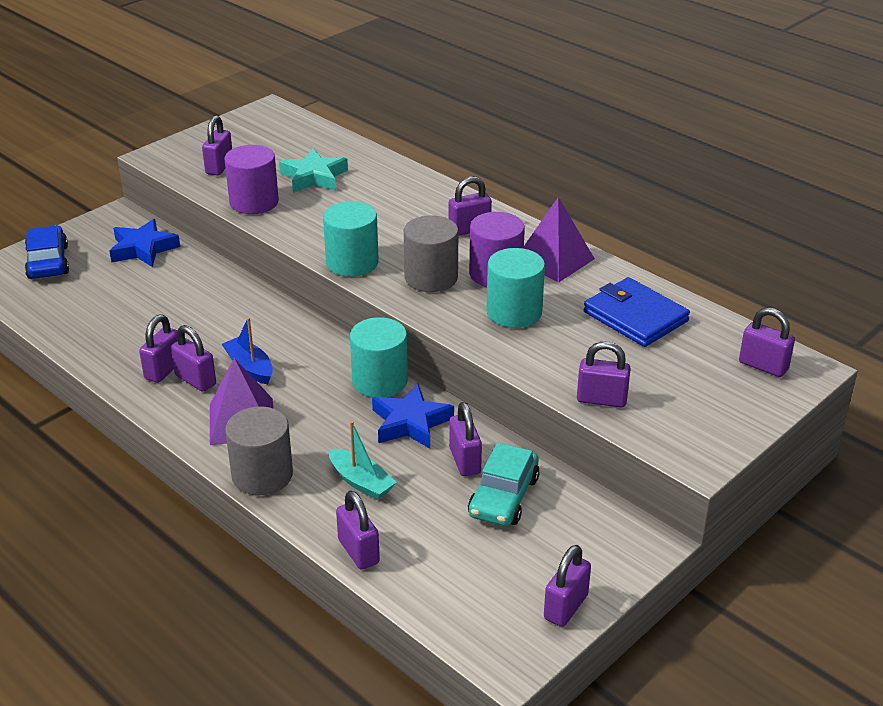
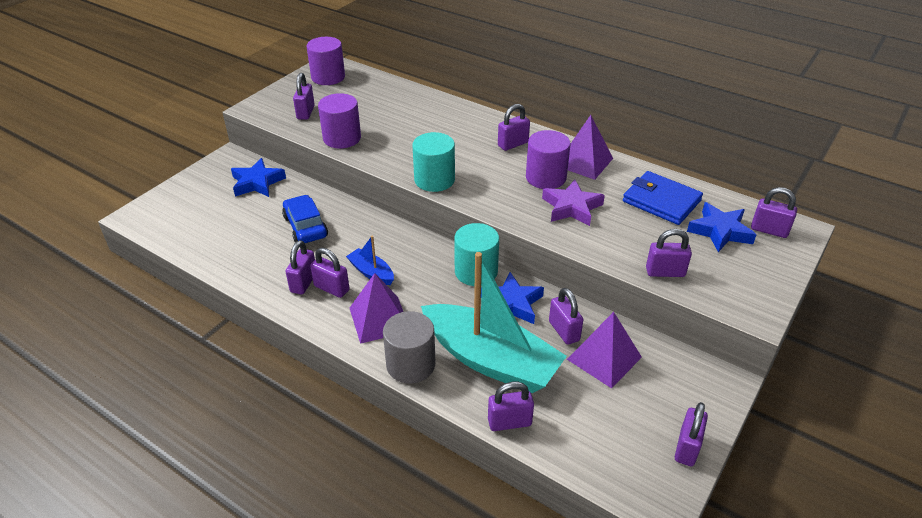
camera: 10 degrees left, 5 degrees up
(48, 262) = (183, 201): blue car -> blue car (305, 226)
(262, 126) = (328, 77): none -> purple cylinder
(314, 177) = (381, 114): turquoise star -> none
(358, 551) = (509, 422): purple padlock -> purple padlock turned 60 degrees counterclockwise
(361, 482) = (490, 360): turquoise boat -> turquoise boat, size x2.30
(431, 278) = (499, 186): grey cylinder -> none
(503, 497) = (604, 358): turquoise car -> purple pyramid
(514, 312) = (571, 207): turquoise cylinder -> purple star
(696, 360) = (720, 231): none -> blue star

